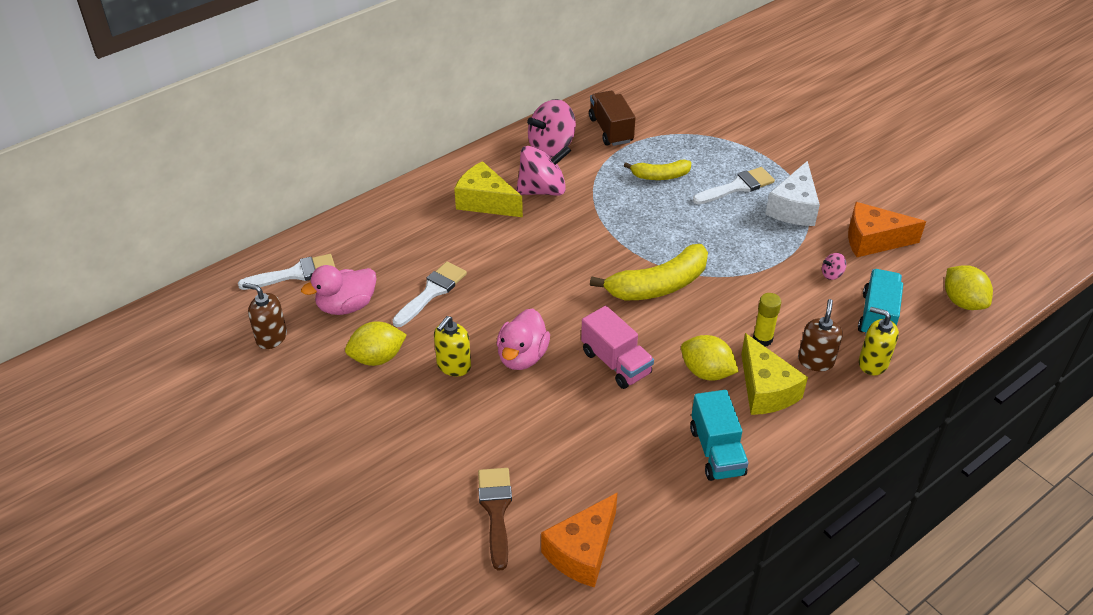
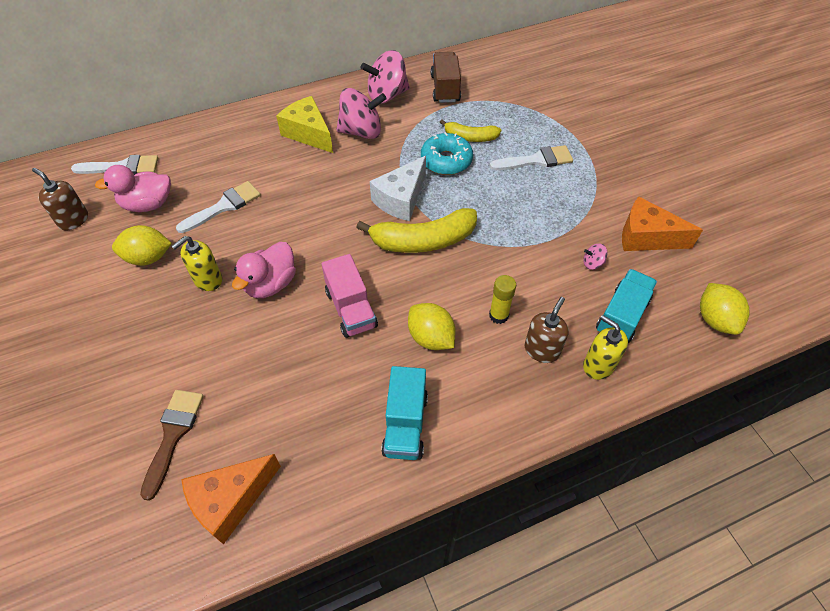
camera: 15 degrees right, 10 degrees up
(645, 203) = (446, 161): none -> turquoise donut
(765, 390) = (480, 369): yellow cheese -> none
(794, 208) = (581, 190): white cheese -> white cheese (401, 199)

